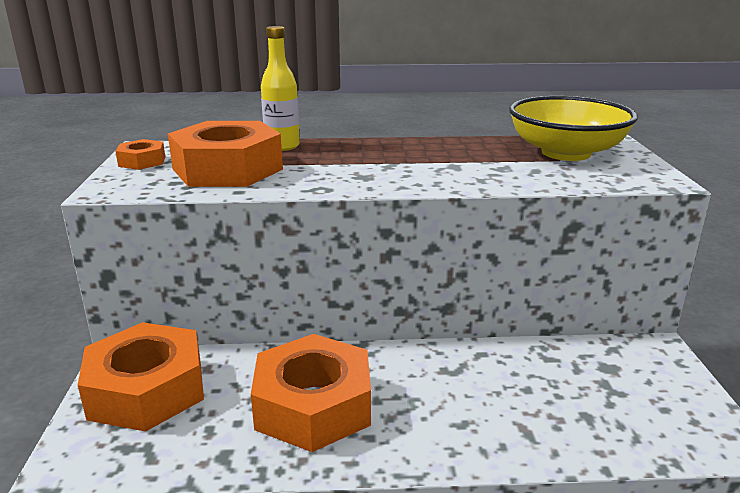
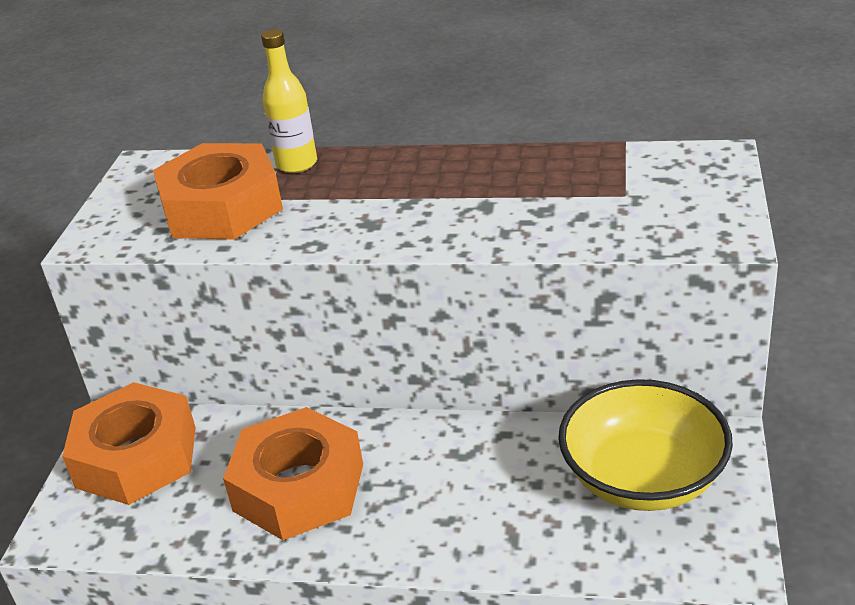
camera: 15 degrees right, 10 degrees up
(142, 161) = (133, 192): orange nut -> none
(566, 153) = (641, 181): yellow bowl -> yellow bowl (643, 478)

